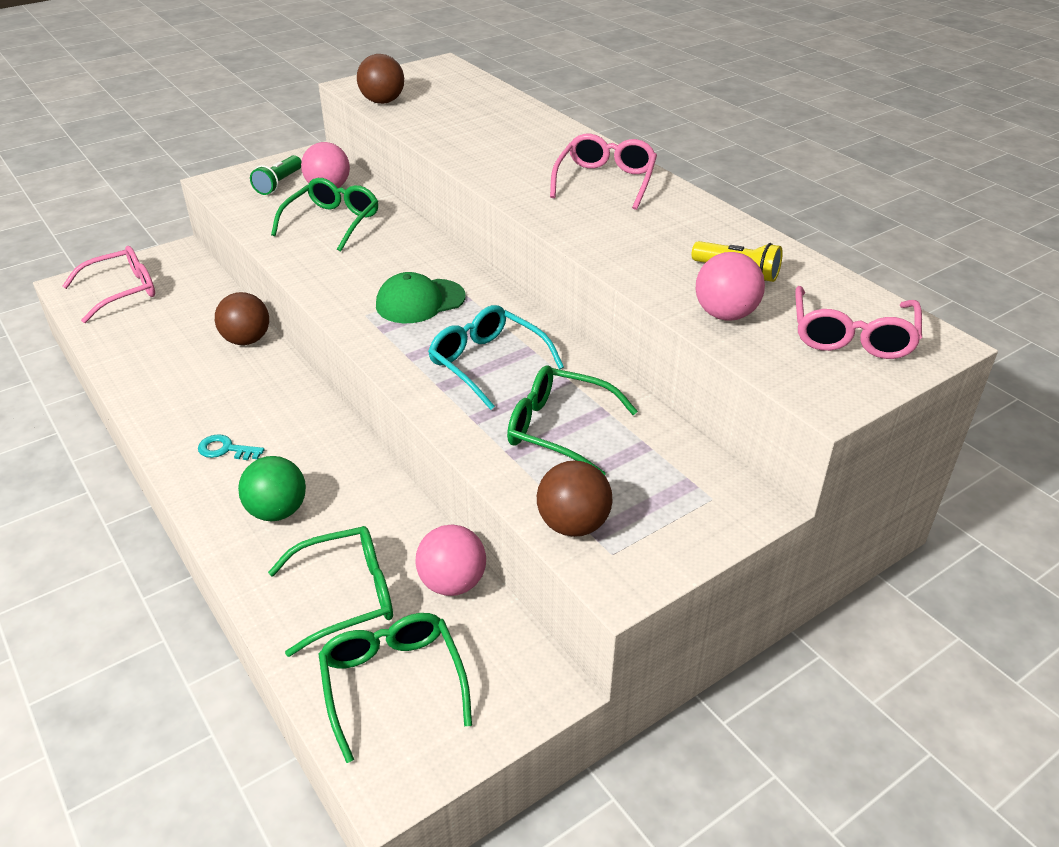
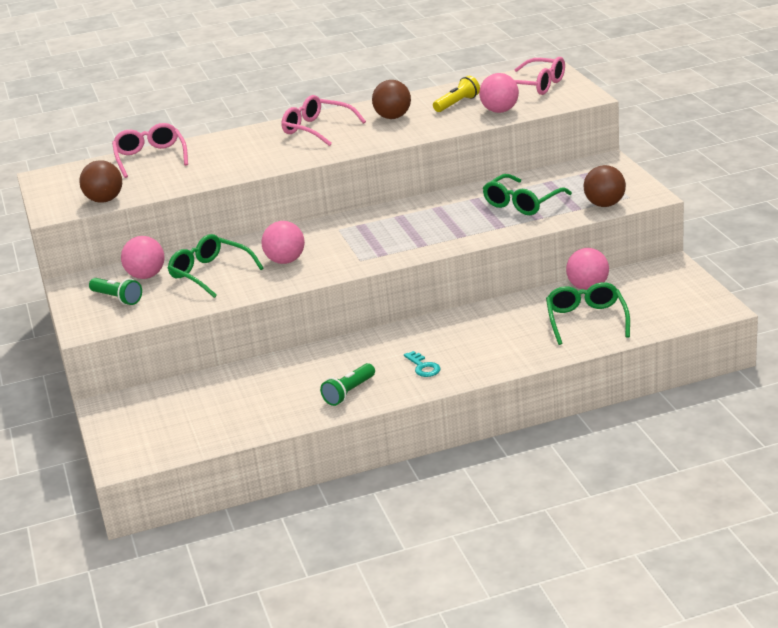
camera: 70 degrees left, 10 degrees down
(122, 291) = (157, 431): pink glasses -> pink glasses (150, 158)
(174, 400) = (349, 392): none -> green flashlight
(225, 449) = (423, 367): turquoise key -> turquoise key turned 60 degrees counterclockwise
(247, 340) = (283, 364): brown ball -> brown ball (393, 117)
(277, 511) = (500, 345): green ball -> none
(362, 263) = (285, 261): none -> pink ball
(392, 683) = (656, 307): green glasses -> none
(420, 301) = (355, 240): green cap -> none
(487, 363) = (444, 221): turquoise glasses -> none

